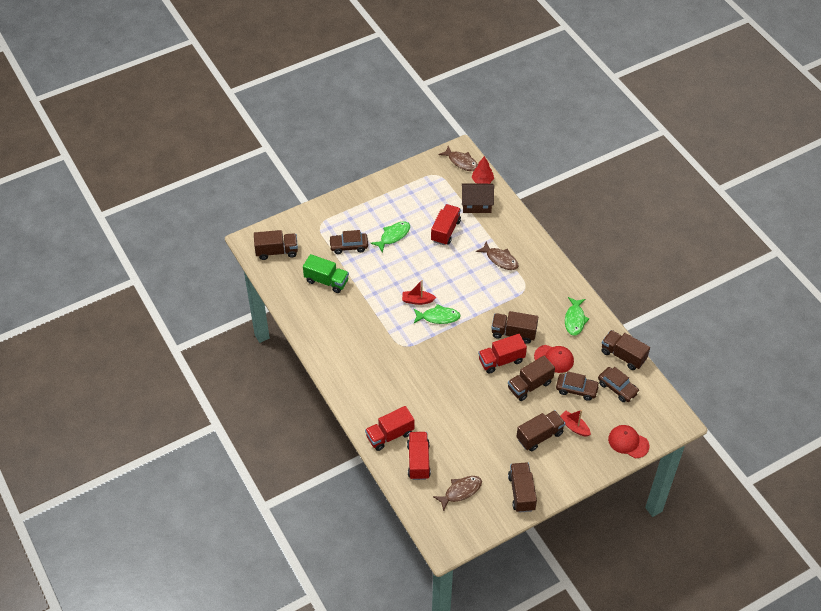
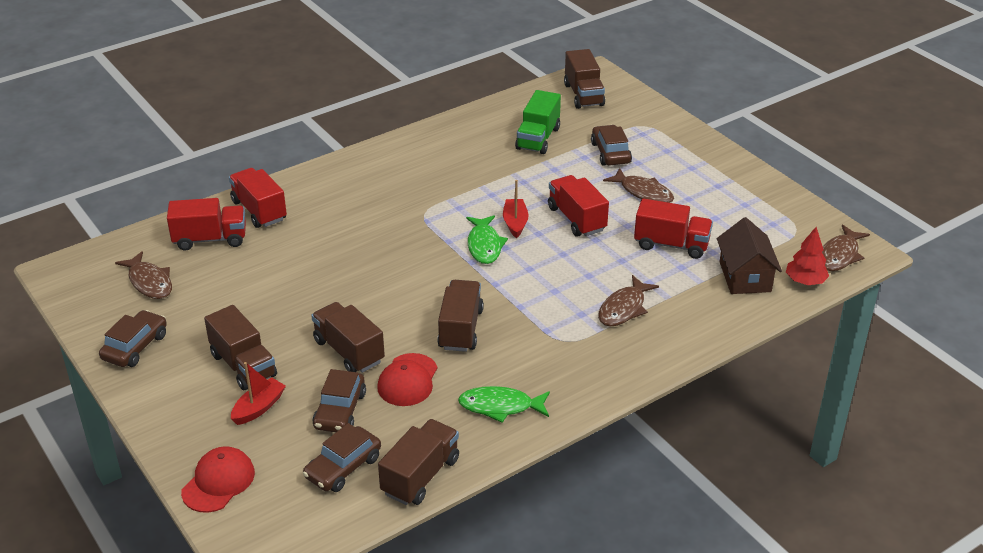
camera: 85 degrees right, 15 degrees down
(393, 236) = (643, 192): green fish -> brown fish
(501, 360) = (401, 316): red truck -> red truck (576, 219)
(521, 492) = (135, 347): brown truck -> brown car

